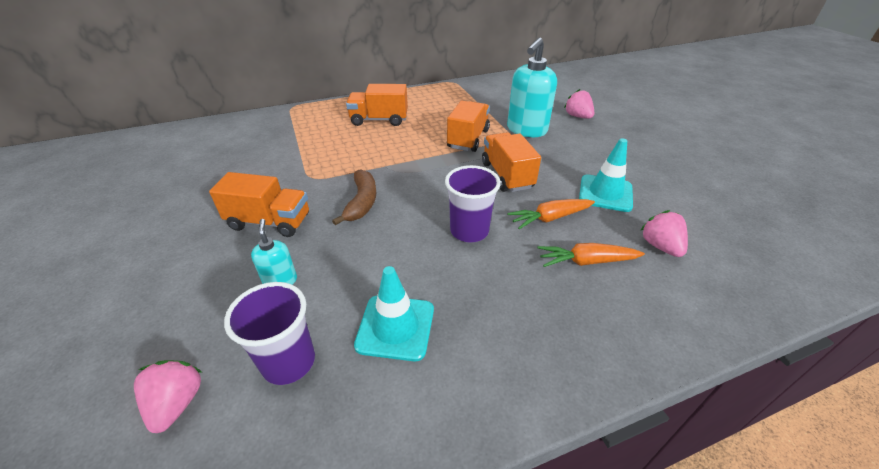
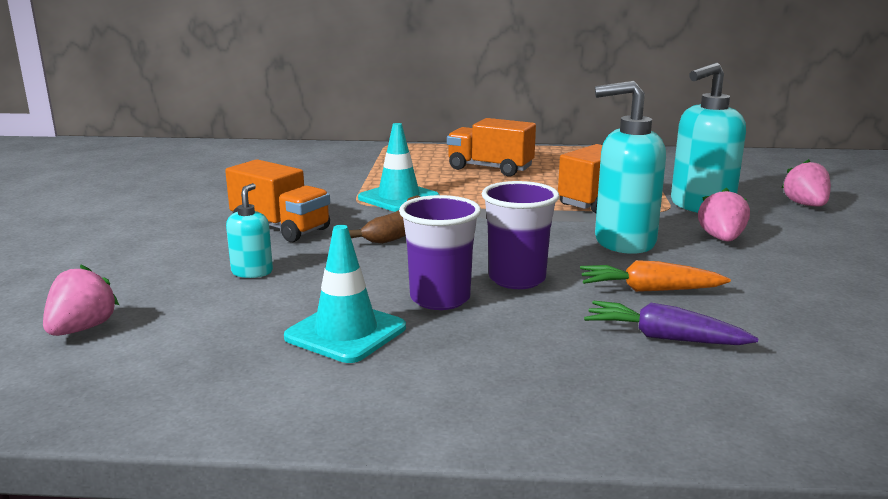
camera: 25 degrees right, 20 degrees down
(289, 362) = (207, 329): purple cup -> purple cup (440, 299)
(507, 175) = (624, 242): orange truck -> turquoise soap dispenser
(586, 261) = (663, 337): orange carrot -> purple carrot
(605, 193) = (768, 284): turquoise traffic cone -> turquoise traffic cone (398, 198)
(660, 246) = (808, 349): pink strawberry -> pink strawberry (721, 239)

